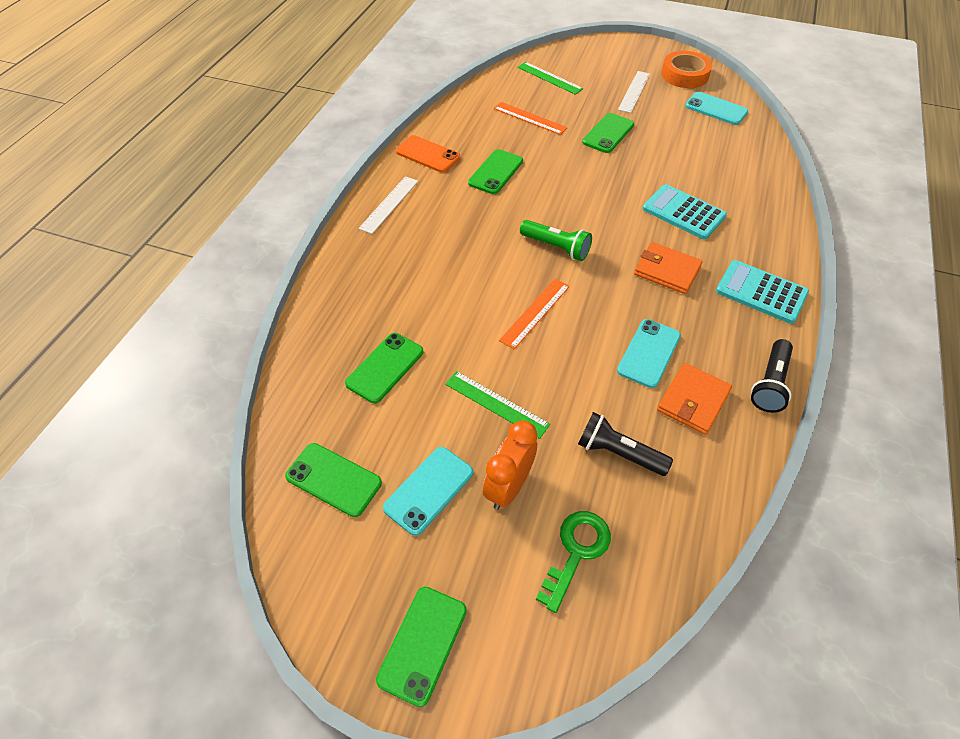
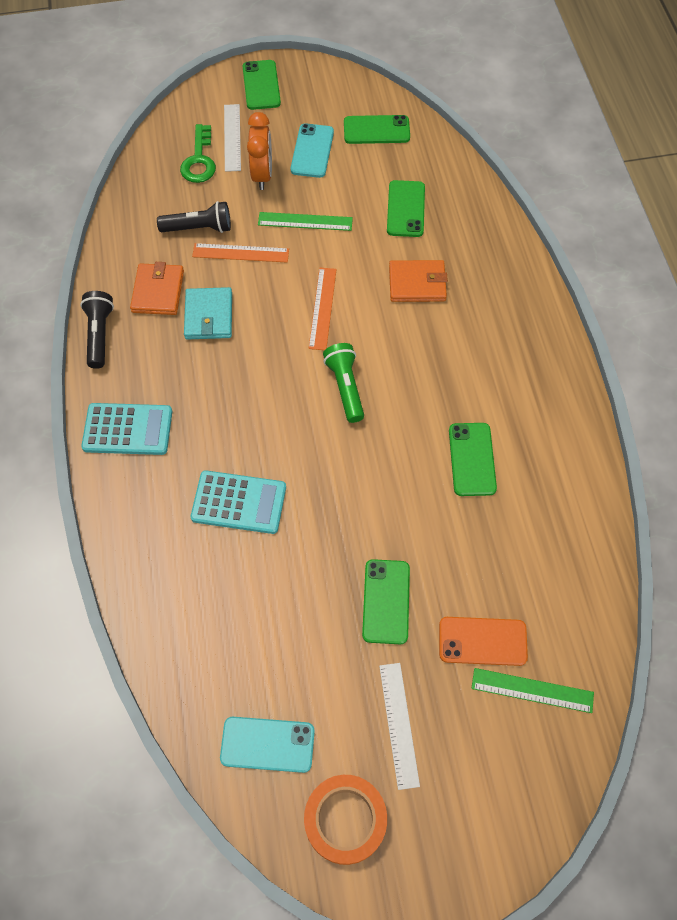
camera: 150 degrees right, 10 degrees up
(389, 204) = (541, 358): white ruler -> white ruler (232, 137)
(427, 154) = (564, 447): orange phone -> orange phone (482, 641)
(529, 118) = (499, 579): orange ruler -> orange ruler (240, 253)
(556, 247) = (345, 387): green flashlight -> green flashlight turned 75 degrees clockwise
(649, 353) = (209, 316): turquoise phone -> turquoise wallet
(667, 270) = (226, 412): orange wallet -> orange wallet (417, 283)

